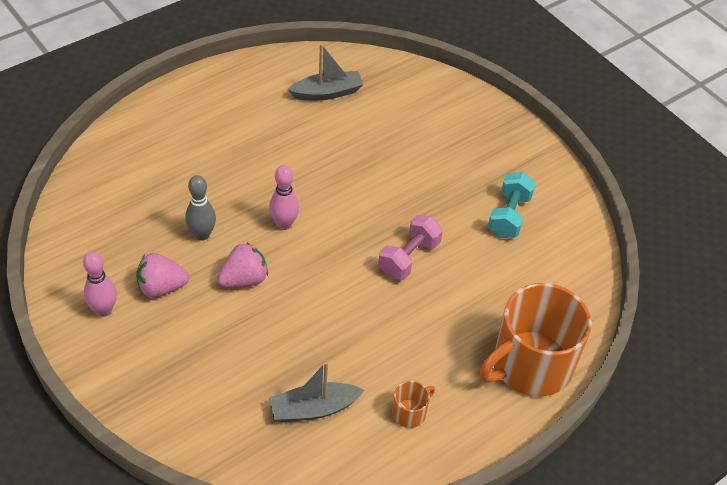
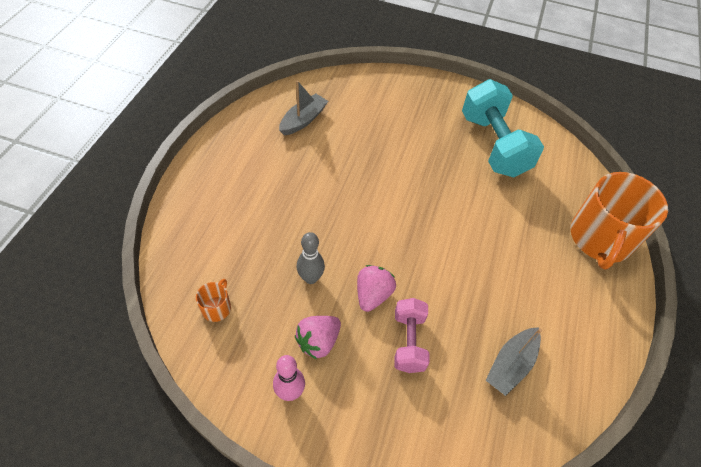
camera: 35 degrees left, 5 degrees up
(284, 224) = (361, 234): pink bowling pin -> none
(409, 258) = (464, 209): pink dumbbell -> pink dumbbell (409, 342)
(410, 412) = (569, 322): orange mug -> orange mug (217, 308)
(509, 216) = (493, 145): turquoise dumbbell -> turquoise dumbbell, size x1.79

